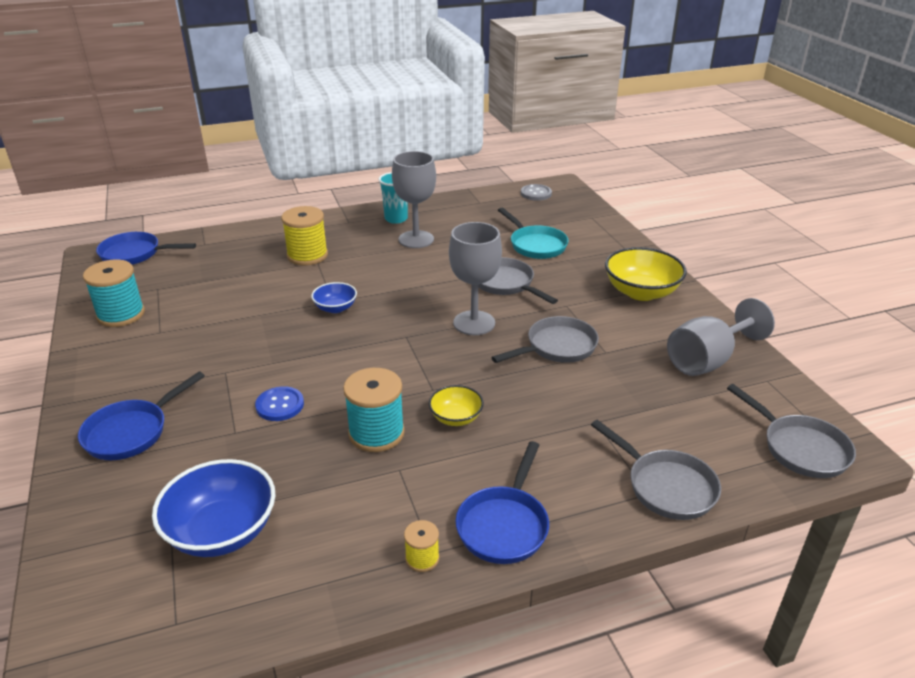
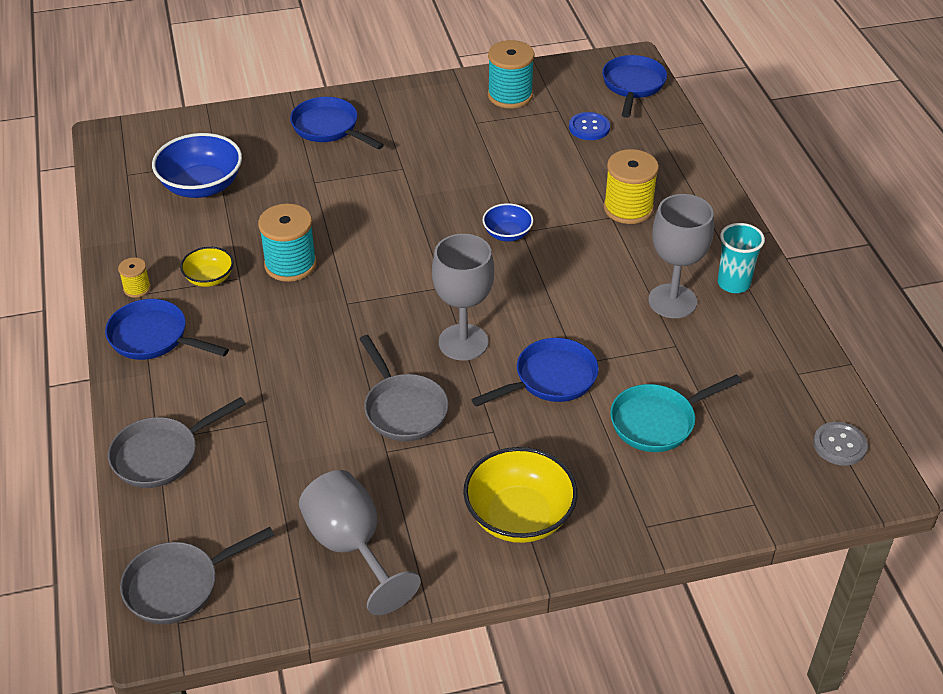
camera: 95 degrees right, 10 degrees up
(280, 405) = (345, 204): blue button -> blue button (589, 127)
(456, 418) = (299, 317): yellow bowl -> yellow bowl (209, 278)
(506, 284) = (550, 379): grey pan -> blue pan

